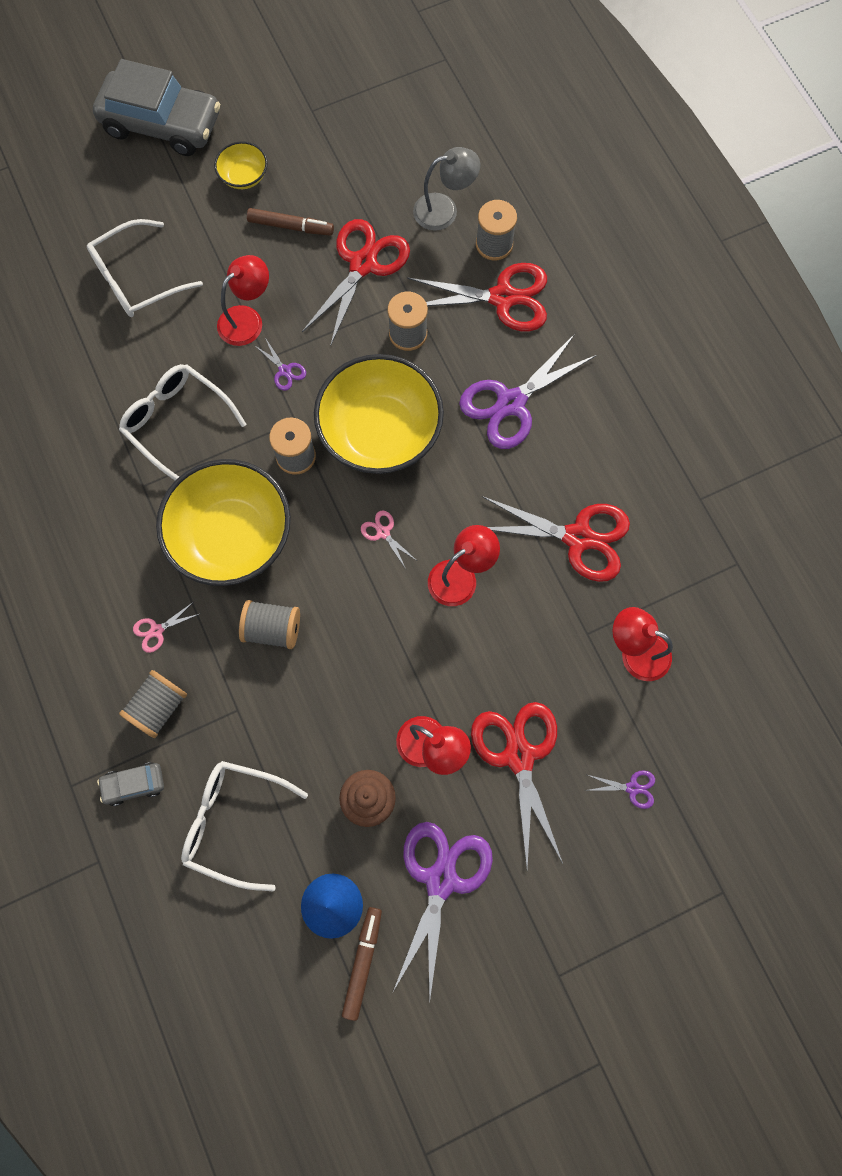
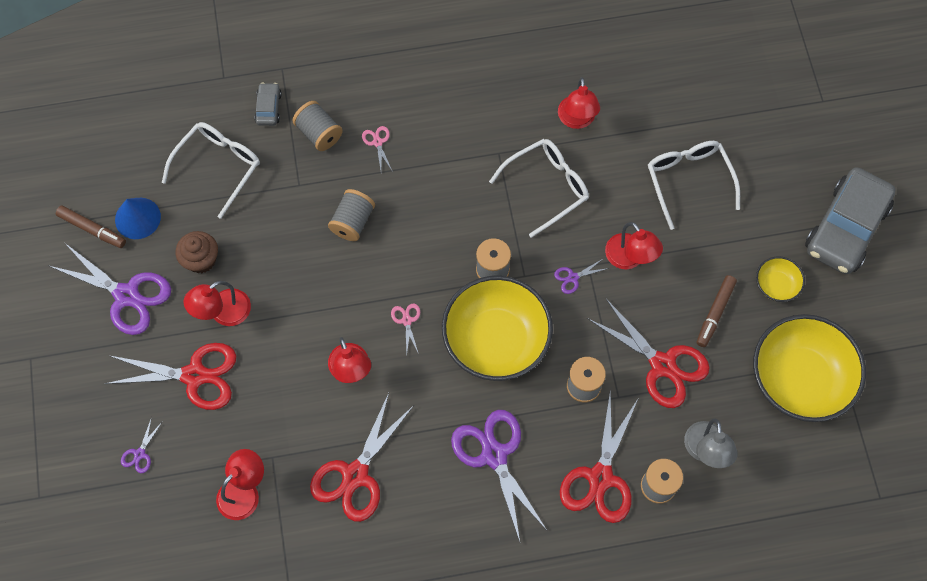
camera: 105 degrees right, 5 degrees down
(80, 410) = (577, 120): none -> red lamp
(232, 537) = (437, 208): yellow bowl -> yellow bowl (799, 379)
(383, 532) = (406, 320): pink scissors -> pink scissors turned 75 degrees counterclockwise

